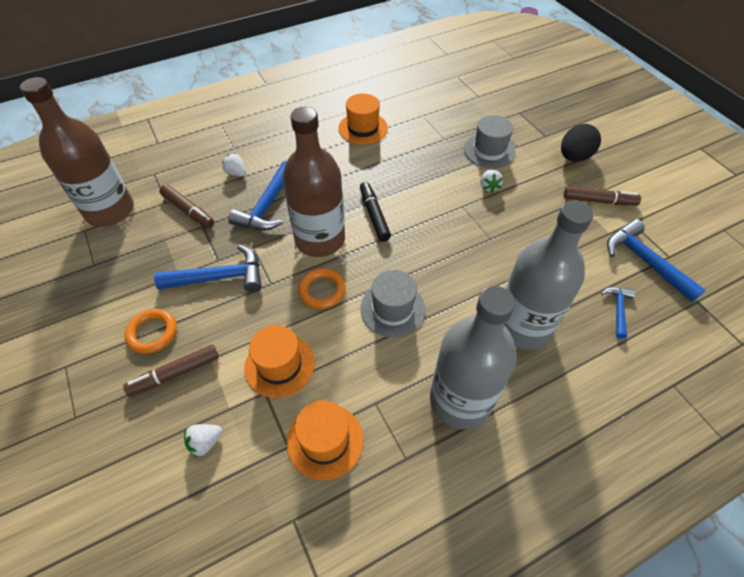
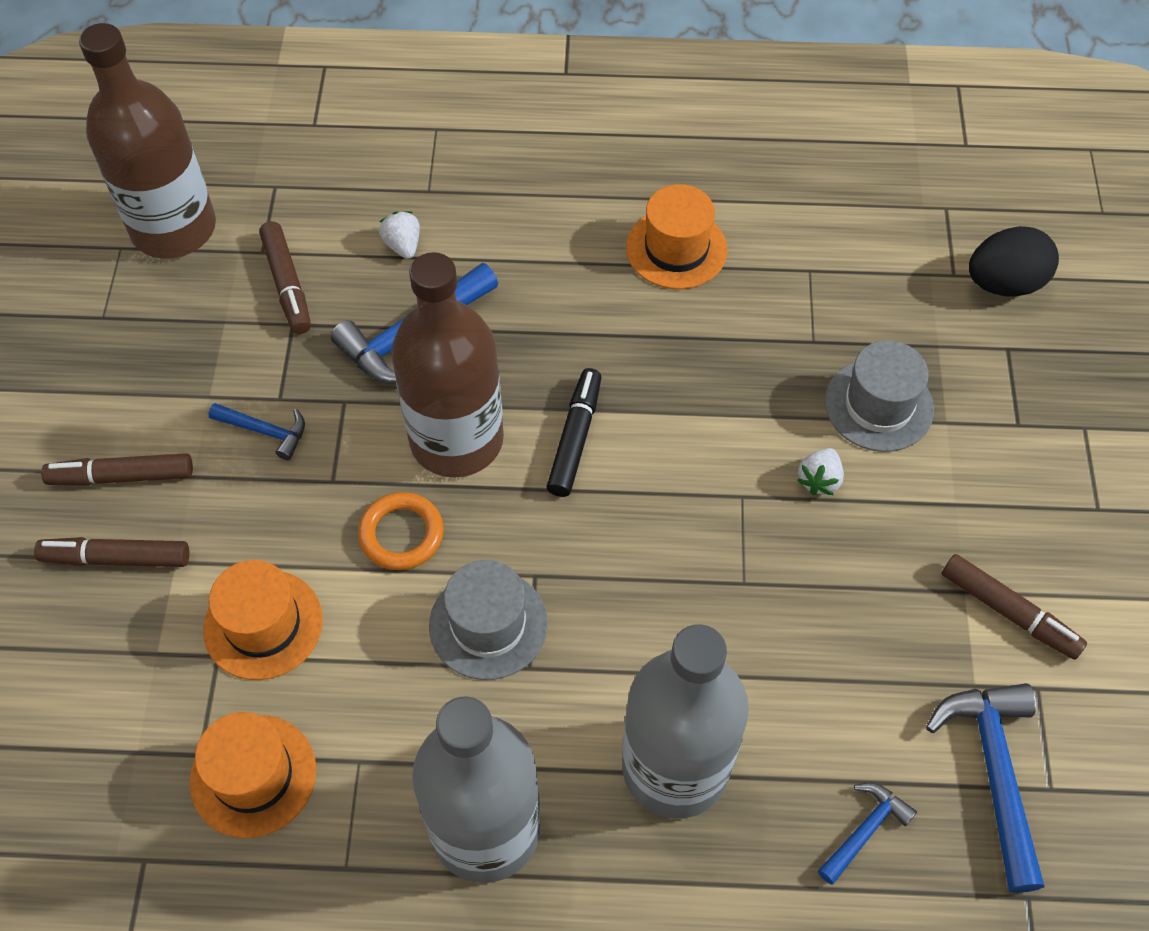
camera: 30 degrees right, 5 degrees up
(152, 333) = (121, 476): orange ring -> brown marker
(205, 442) = (98, 685): white strawberry -> none
(220, 277) = (265, 431): blue hammer -> blue hammer, size x0.55
(574, 157) = (1037, 498): black egg -> black egg (1004, 283)

